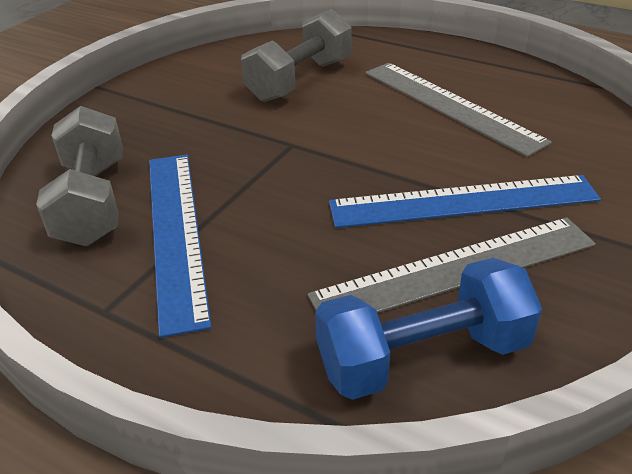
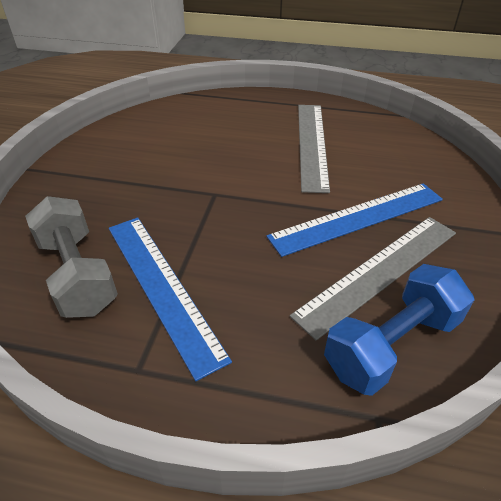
camera: 20 degrees left, 5 degrees up
(300, 80) = (194, 139): grey dumbbell -> none
(450, 106) = (311, 144): grey ruler -> grey ruler turned 60 degrees clockwise

